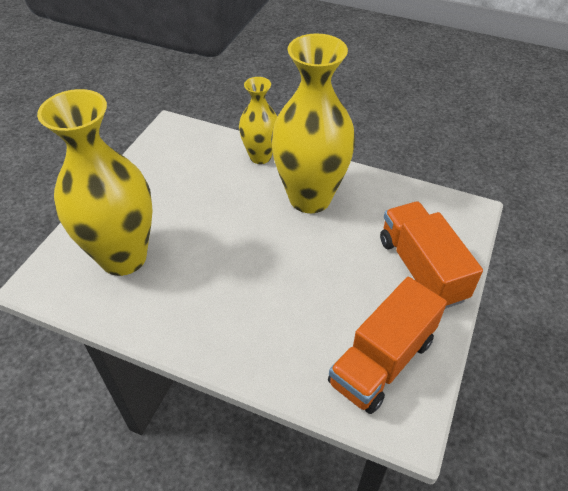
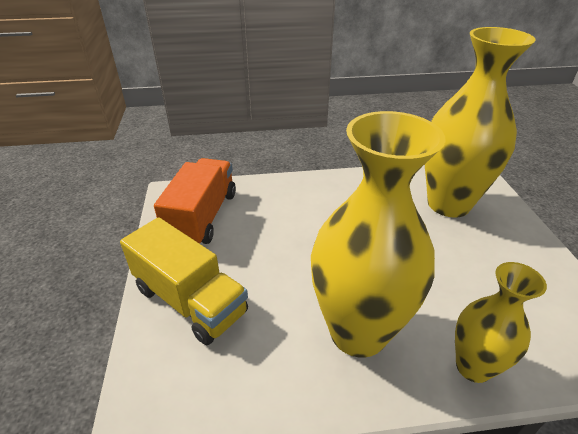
camera: 150 degrees right, 10 degrees down
(421, 269) = (190, 300): orange truck -> yellow truck

